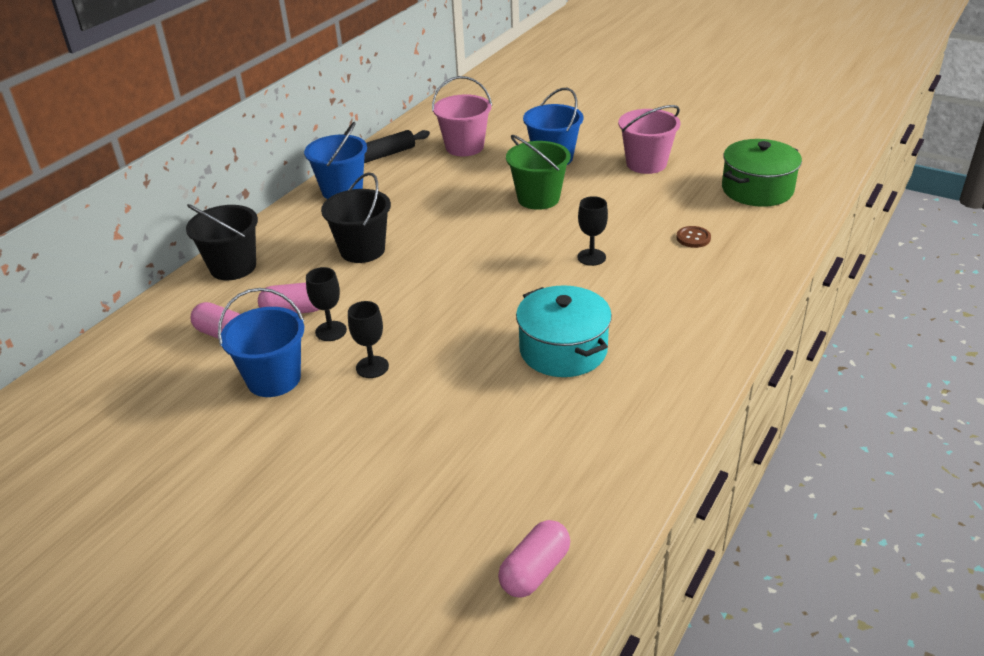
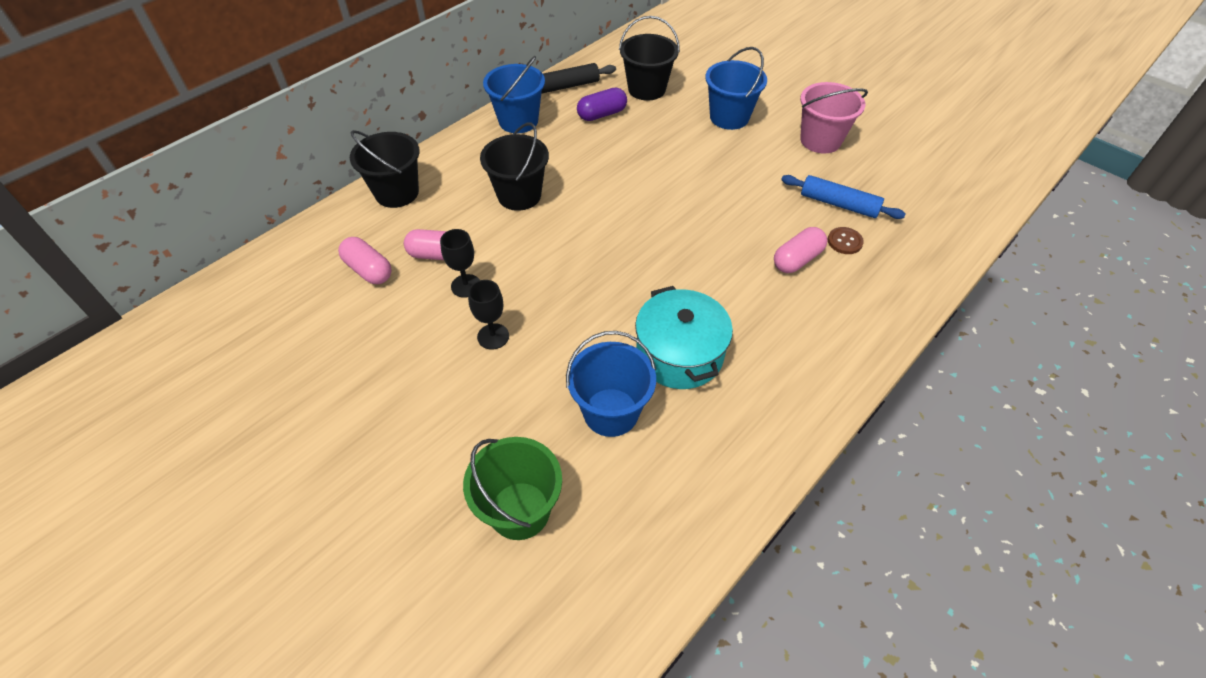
camera: 10 degrees right, 15 degrees up
(274, 379) = (400, 331): blue bucket -> blue bucket (611, 412)
(426, 173) = (602, 114): none -> purple capsule
(464, 147) = (646, 89): pink bucket -> black bucket
(535, 570) = (584, 616): pink capsule -> pink capsule (797, 259)
(538, 198) = (702, 164): green bucket -> green bucket (520, 510)
(591, 257) = (736, 246): black goblet -> none
(679, 210) = (839, 204): none -> blue rolling pin
(757, 189) = (926, 193): green pot -> none

